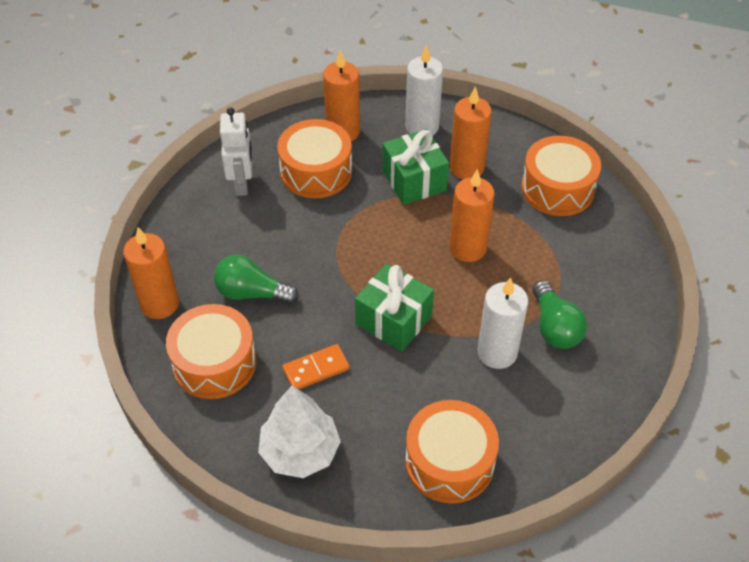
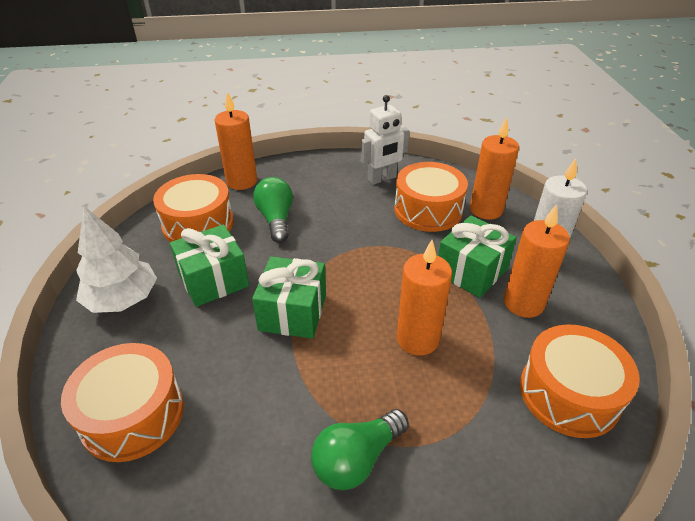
camera: 65 degrees right, 10 degrees down
(316, 369) = (213, 280): orange domino -> green gift
(497, 352) = (292, 411): white candle -> none

